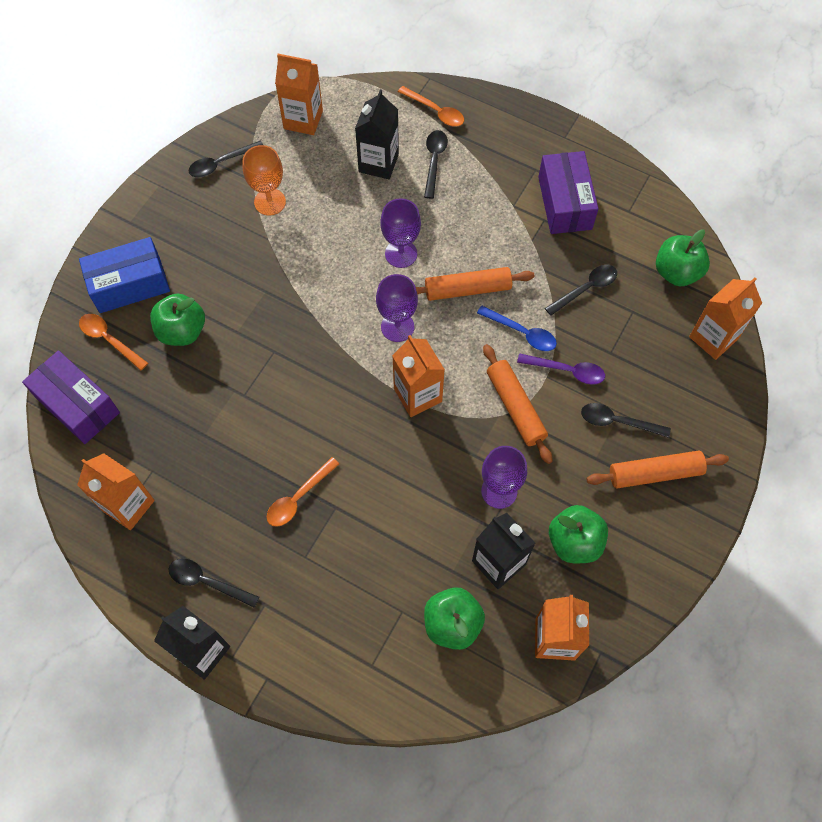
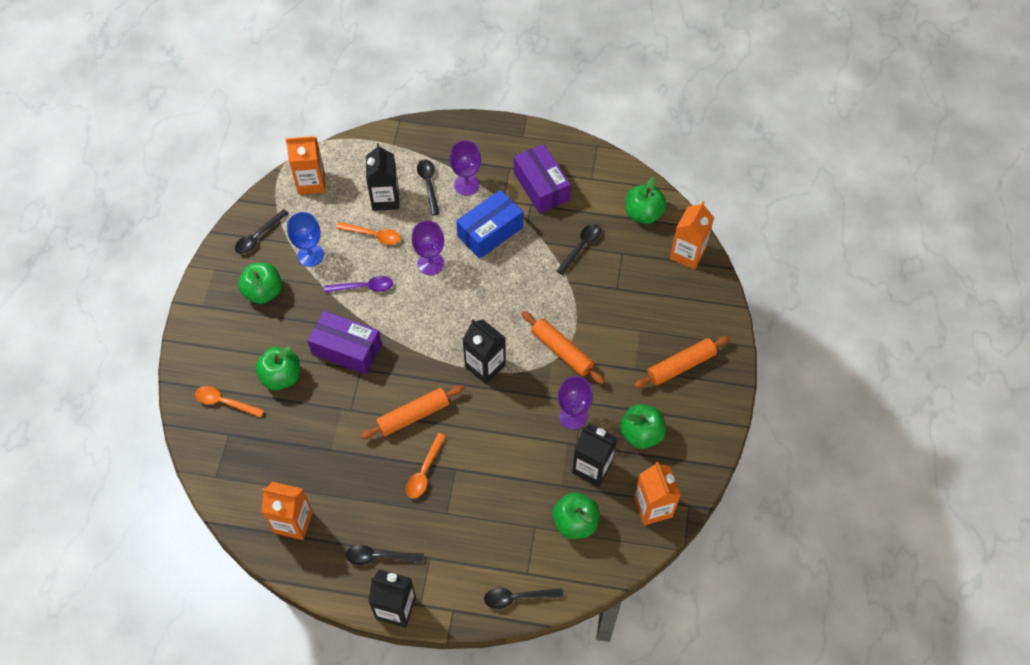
camera: 20 degrees left, 5 degrees down
(78, 405) = (220, 460): purple box -> purple box (347, 349)
(130, 285) = (223, 354): blue box -> blue box (490, 232)
(201, 228) = (263, 292): none -> green apple
(270, 202) = (310, 255): orange goblet -> blue goblet
(397, 327) = (449, 320): purple goblet -> purple goblet (466, 184)
(417, 395) = (485, 366): orange carton -> black carton
(435, 111) = (414, 145): orange spoon -> orange spoon (373, 235)
(467, 289) = (492, 275): orange rolling pin -> orange rolling pin (413, 416)
(522, 333) = (545, 294): blue spoon -> none
(567, 371) = (589, 312): purple spoon -> purple spoon (364, 287)
(618, 421) = (640, 337): black spoon -> black spoon (517, 598)

